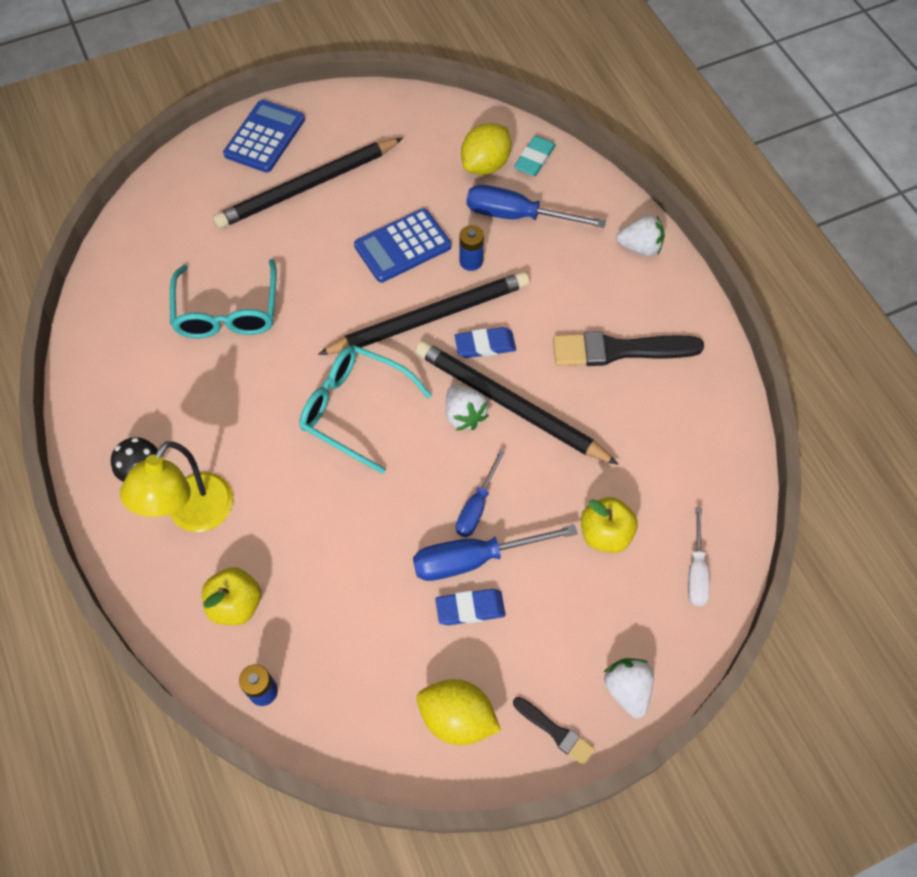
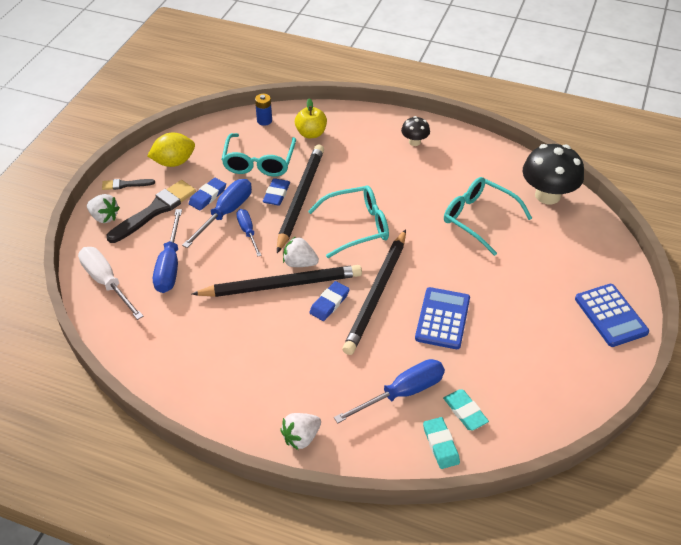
camera: 135 degrees right, 15 degrees down
(126, 279) = (547, 195): none -> black mushroom
(193, 515) = (370, 144): yellow lamp -> none
(308, 187) = (541, 308): black pencil -> black pencil (300, 198)
(353, 611) = (259, 162): none -> turquoise glasses
(388, 536) = (276, 194): none -> blue eraser
(471, 261) = (394, 341): blue battery -> none
(485, 165) = (465, 412): yellow lemon -> turquoise eraser
(605, 534) = (170, 265): yellow apple -> blue screwdriver
(619, 350) = (249, 359): black brush -> black brush (155, 210)
(696, 571) = (106, 282): white screwdriver -> white screwdriver, size x1.61

